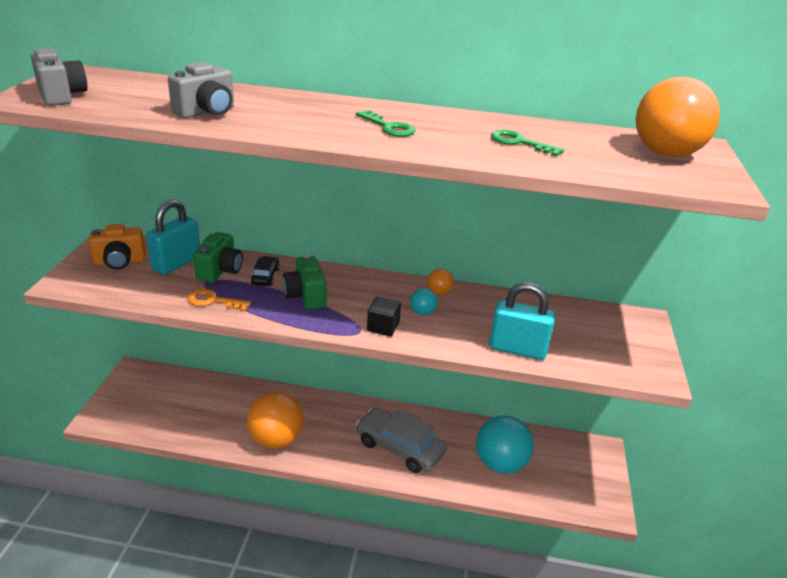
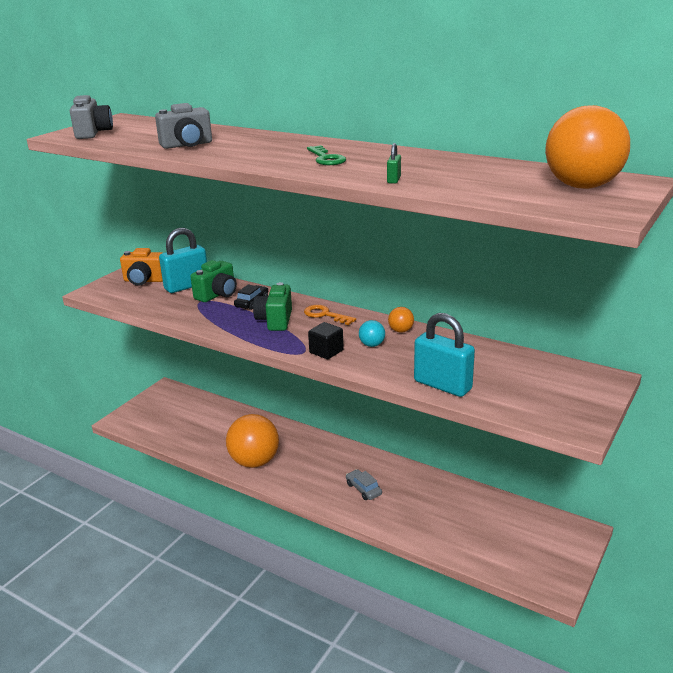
camera: 25 degrees right, 5 degrees down
(213, 301) = (196, 315): orange key -> orange key (325, 315)
(399, 448) = (363, 489): grey car -> grey car, size x0.47
(490, 154) = (394, 180): none -> green padlock
(500, 463) = (458, 522): turquoise ball -> none
(519, 143) = (435, 173): green key -> none

